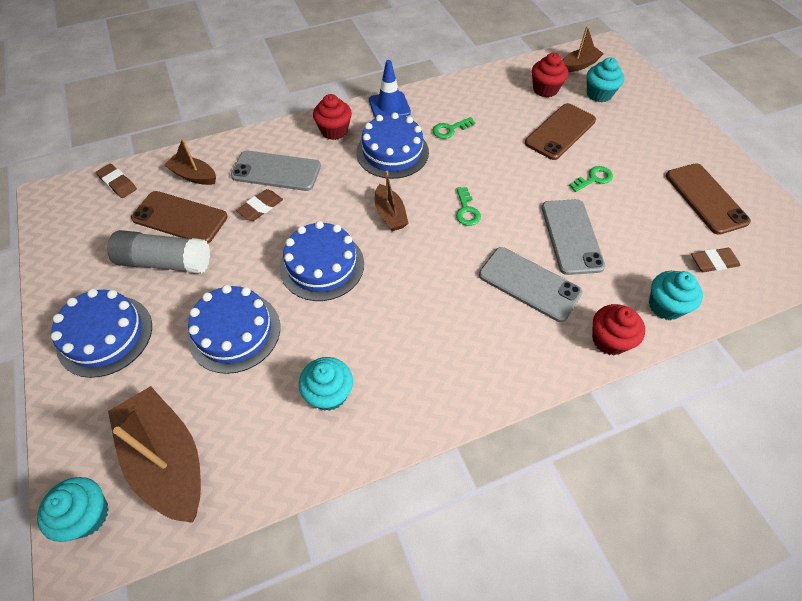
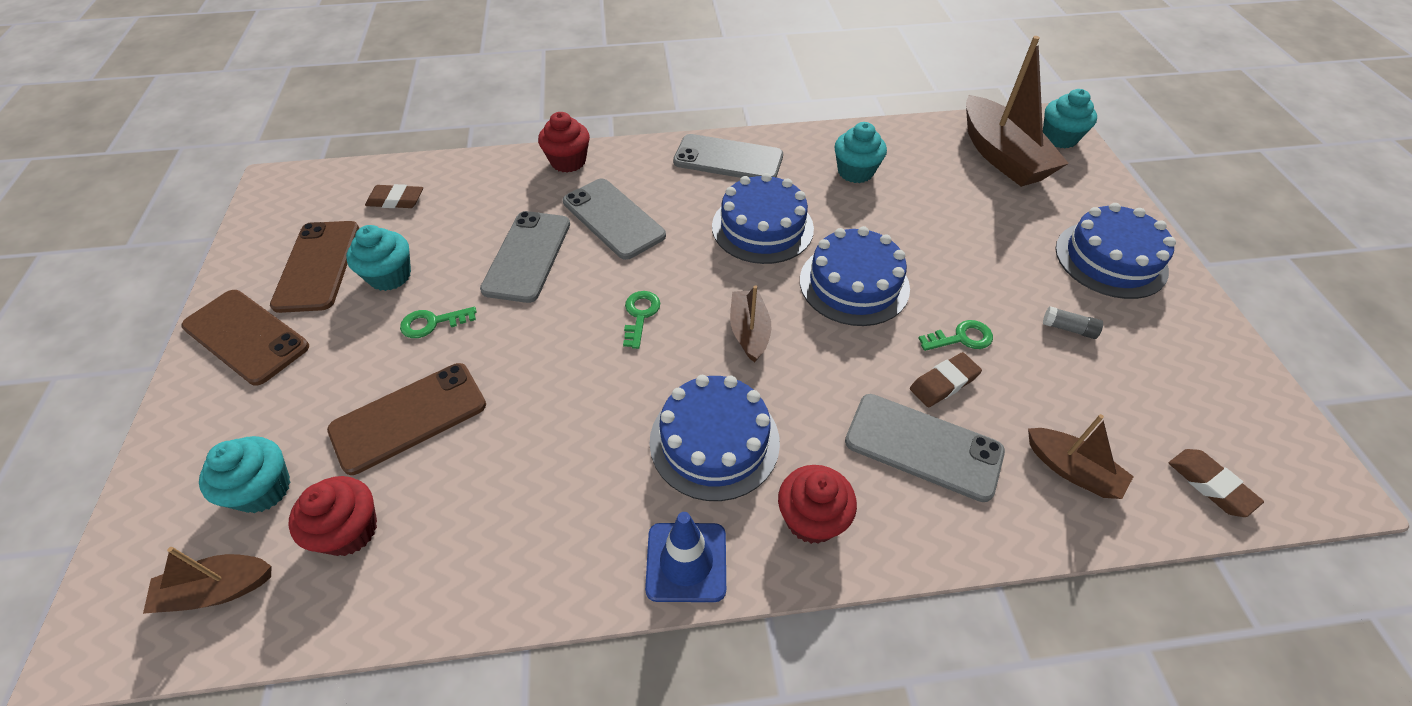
camera: 165 degrees left, 5 degrees down
(165, 262) = (1068, 328): grey glue stick -> grey glue stick, size x0.42
(180, 218) = (1070, 392): brown phone -> brown phone (246, 336)
(234, 332) = (958, 236): blue cake -> blue cake (762, 227)
(450, 129) = (593, 468): green key -> green key (961, 338)
(460, 381) = (728, 159): none -> grey phone
(665, 306) = (488, 175): turquoise cupcake -> turquoise cupcake (390, 276)

